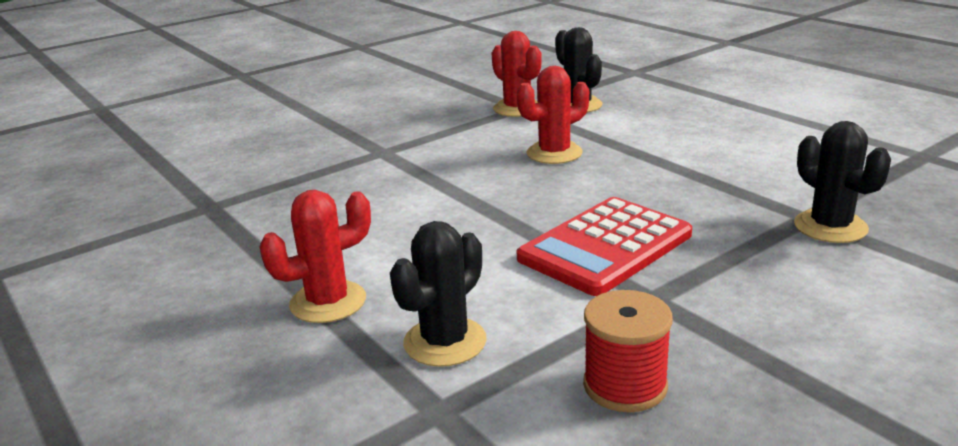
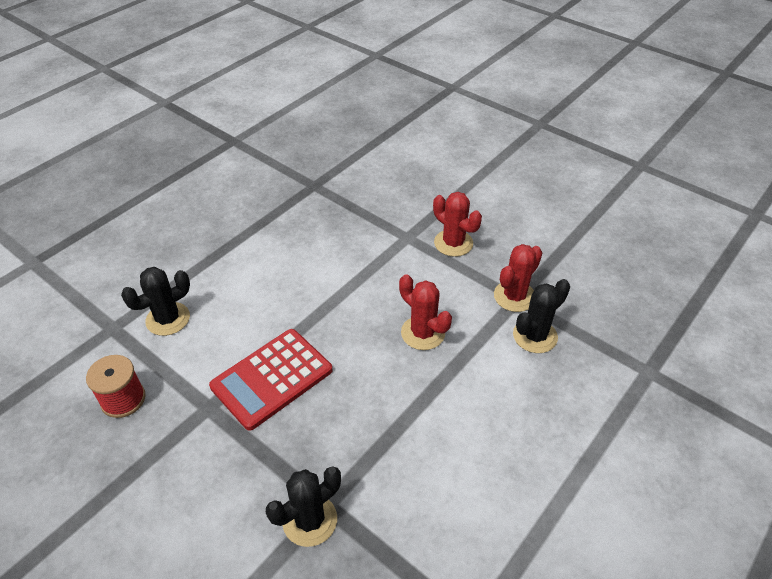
camera: 75 degrees right, 20 degrees up
(328, 302) = (208, 264): red cactus -> red cactus (453, 243)
(445, 342) = (168, 319): black cactus -> black cactus turned 60 degrees counterclockwise
(605, 247) = (272, 378): red calculator -> red calculator turned 75 degrees counterclockwise

